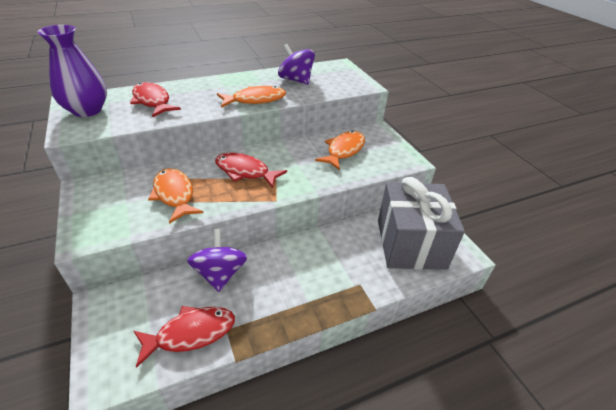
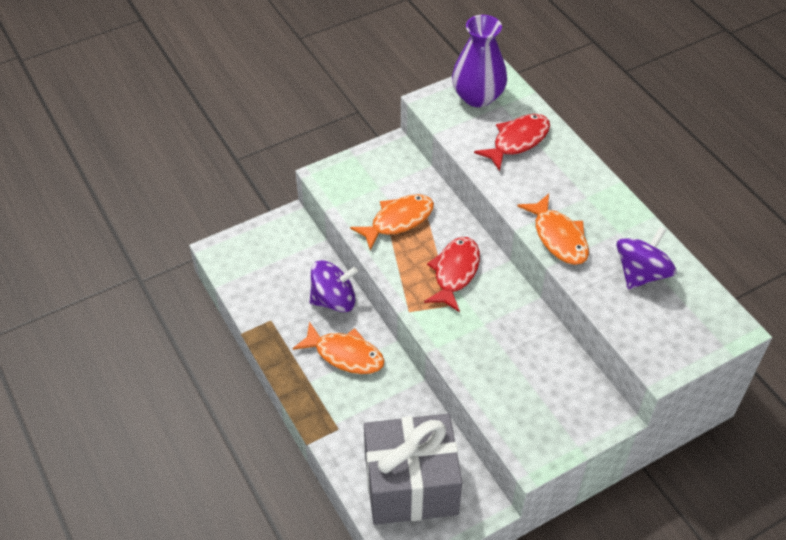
camera: 85 degrees right, 10 degrees up
(191, 333) = (264, 295): red fish -> none
(344, 150) = (533, 373): orange fish -> orange fish (345, 355)

